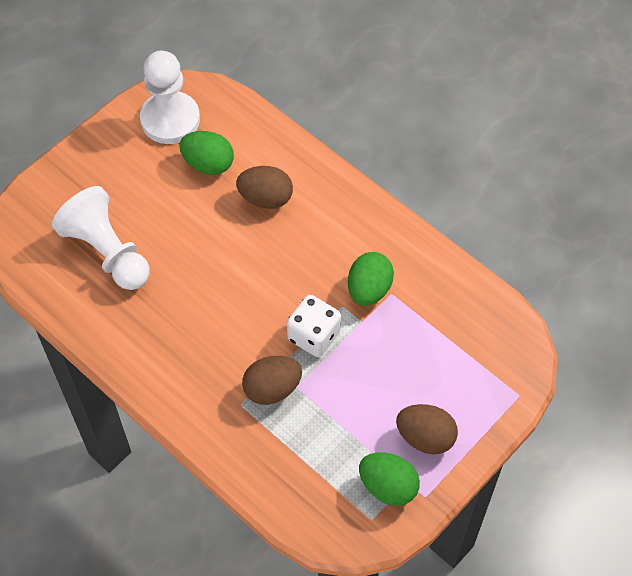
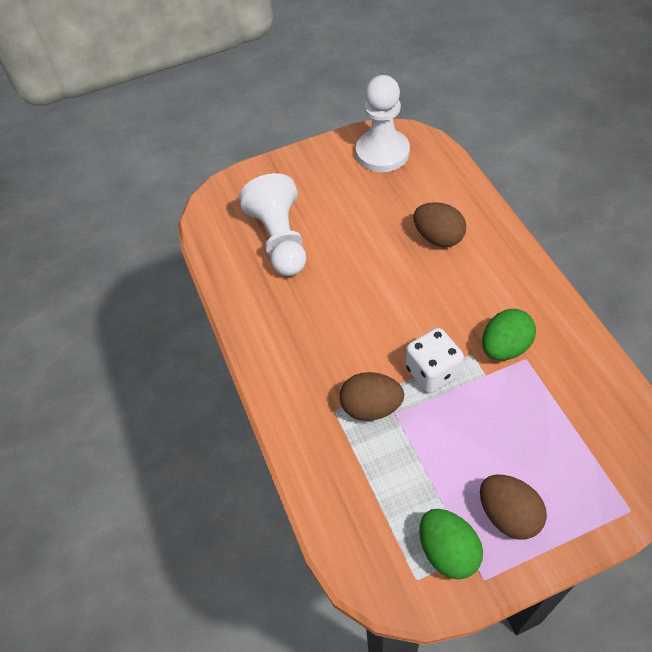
camera: 30 degrees right, 5 degrees down
(208, 164) = (399, 195): green egg -> none

